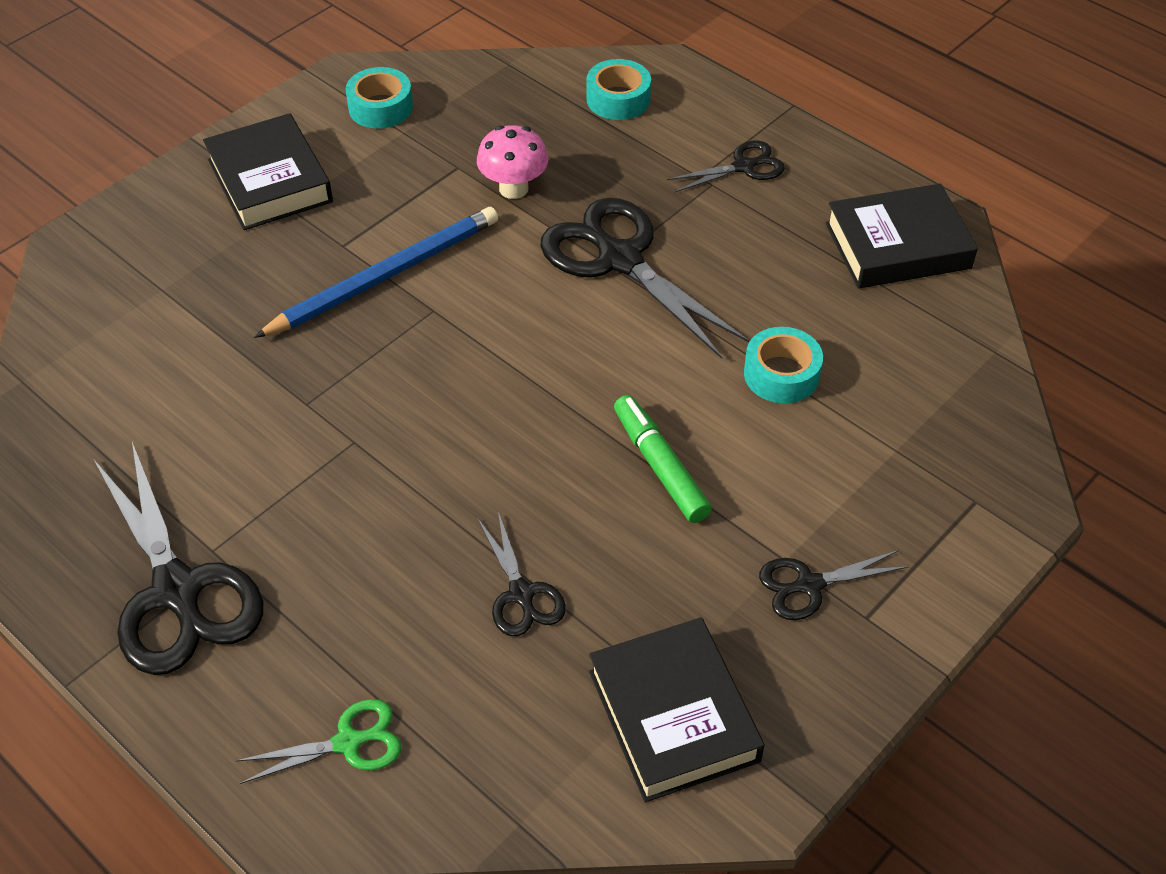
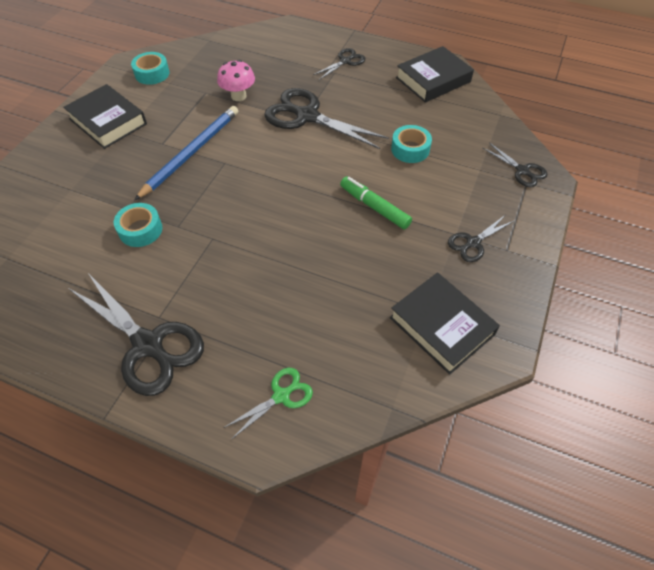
camera: 20 degrees left, 5 degrees up
(521, 594) = (336, 289): black scissors -> black scissors (522, 171)
(618, 99) = (271, 44): turquoise tape -> turquoise tape (140, 230)

